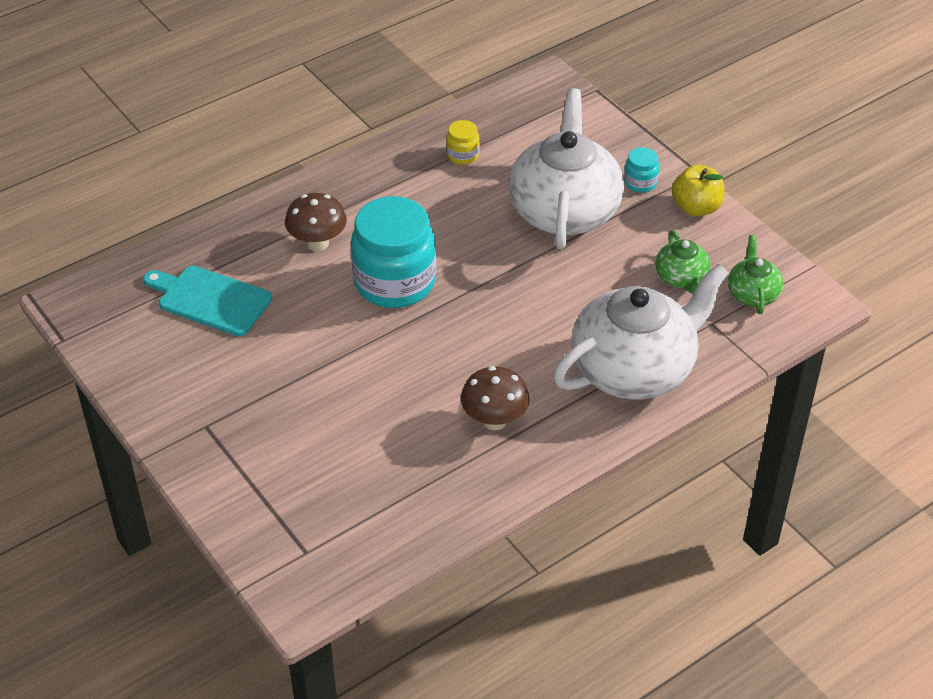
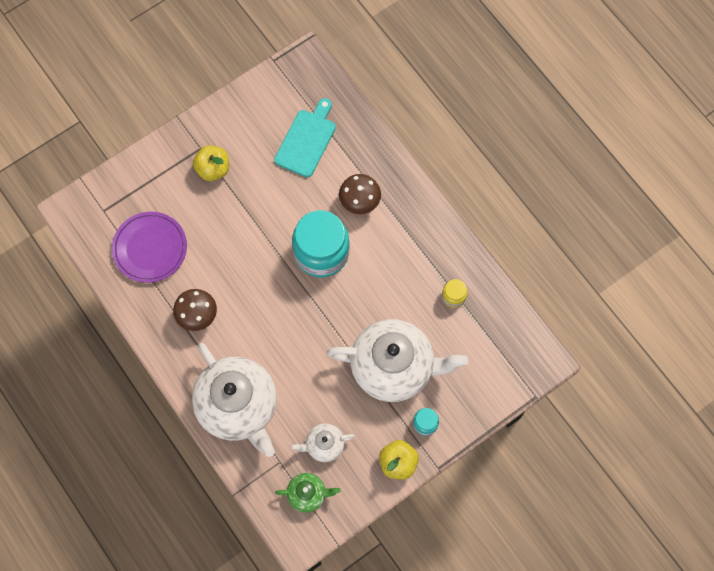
camera: 90 degrees right, 25 degrees up
(245, 408) = (213, 169): none -> yellow apple
(378, 484) = (150, 248): none -> purple plate
(681, 278) = (324, 445): green teapot -> white teapot

